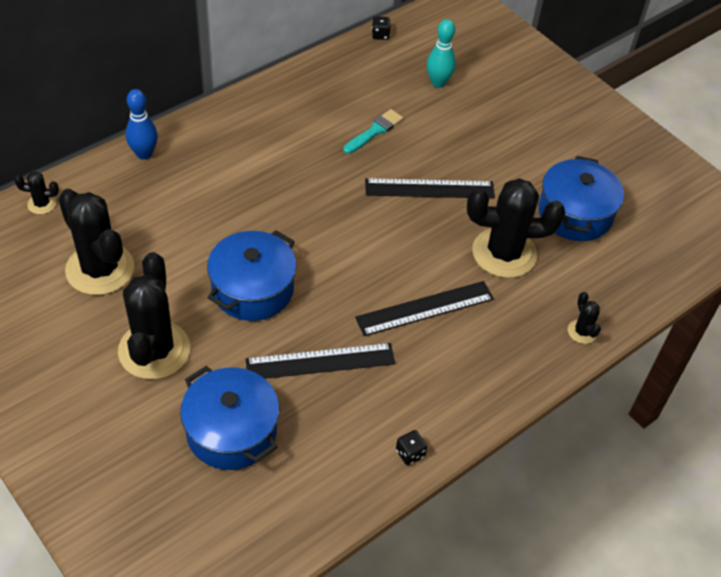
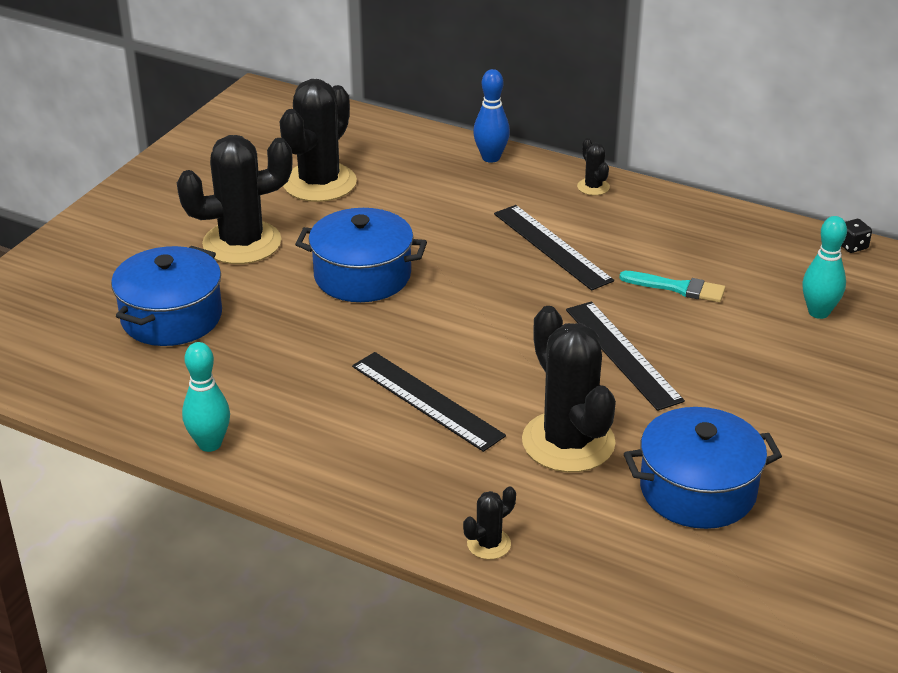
camera: 70 degrees right, 15 degrees down
(42, 204) = (374, 128): black cactus -> black cactus (593, 187)
(320, 362) = (295, 347): black ruler -> black ruler (551, 247)
(410, 453) = (210, 444): black dice -> turquoise bowling pin

